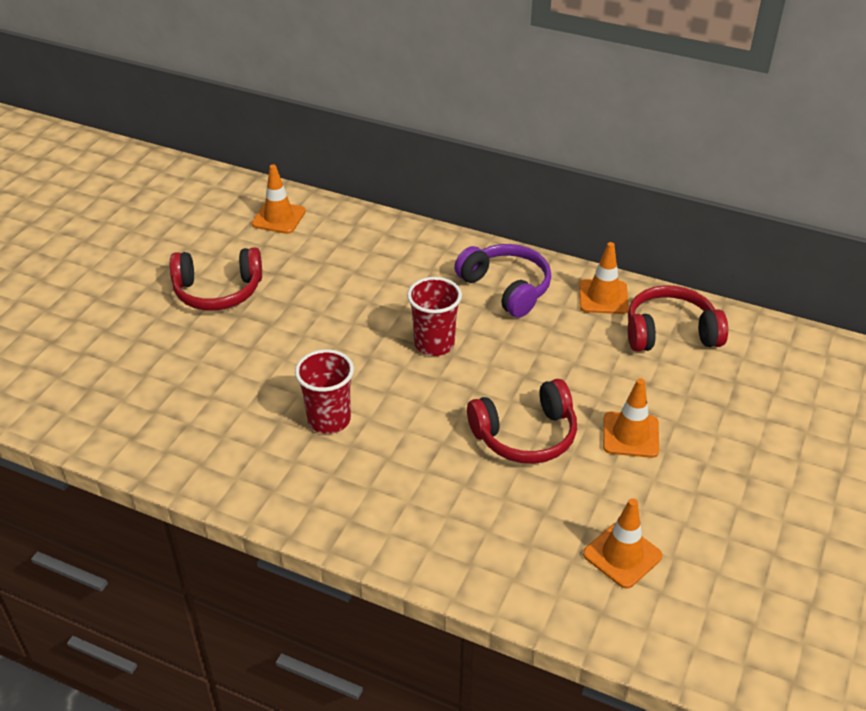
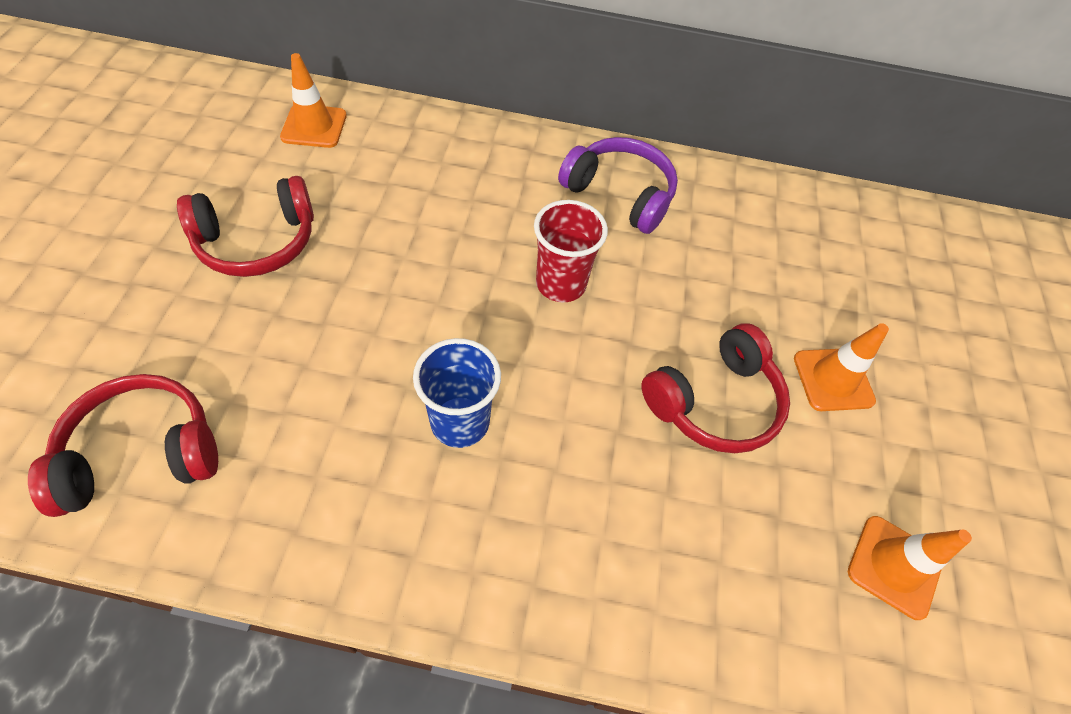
camera: 20 degrees left, 15 degrees up
(329, 420) = (460, 422): red cup -> blue cup
(603, 297) = (731, 193): orange traffic cone -> none
(670, 332) = (820, 231): red headphones -> red headphones (142, 453)

